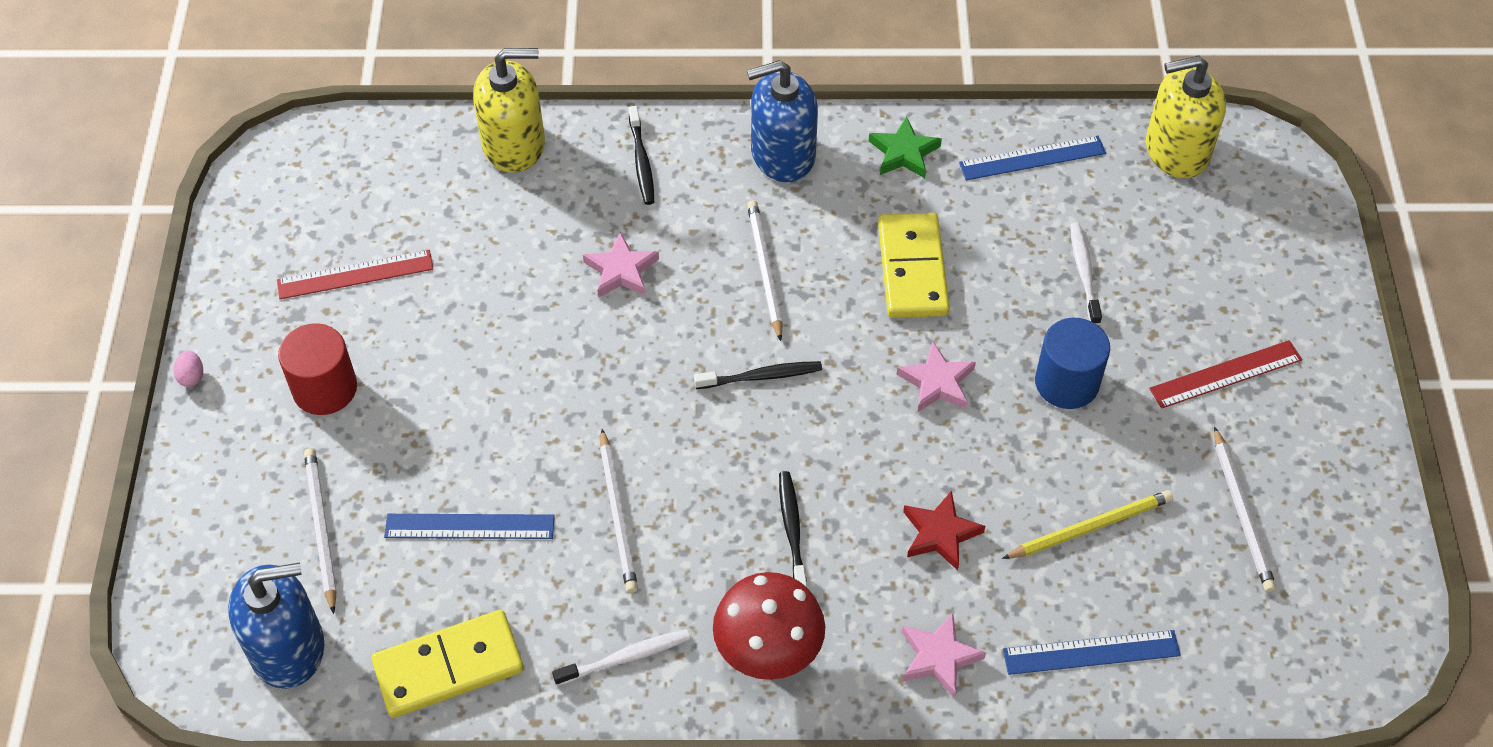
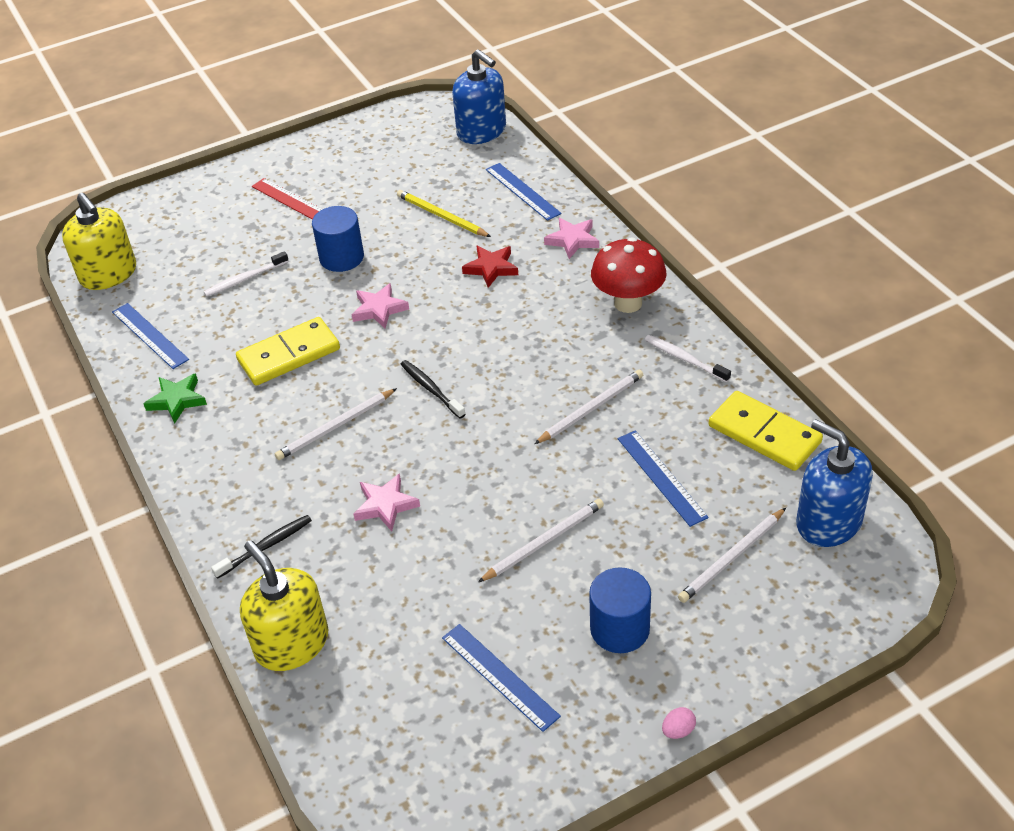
camera: 115 degrees left, 10 degrees down
(325, 388) = (619, 629): red cylinder -> blue cylinder
(355, 275) = (500, 676): red ruler -> blue ruler
(782, 154) = (213, 465): blue soap dispenser -> blue soap dispenser (481, 131)
(792, 529) = (537, 327): black toothbrush -> none
(1242, 513) = (390, 169): white pencil -> white pencil (544, 542)

